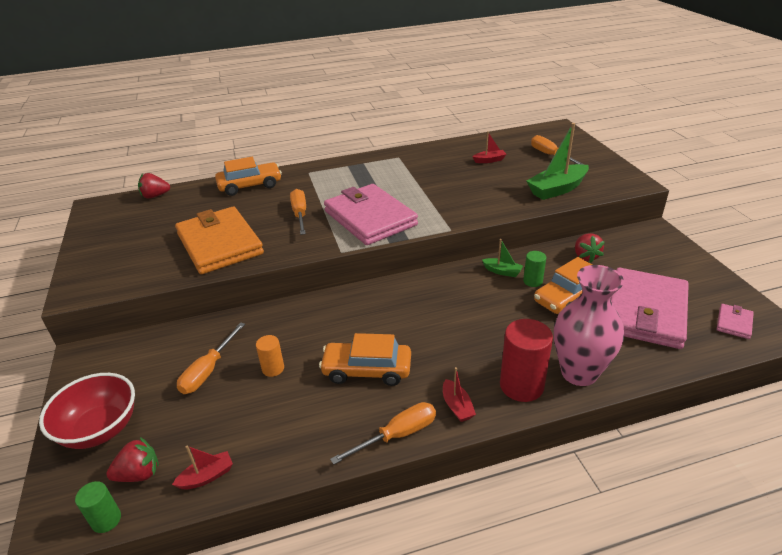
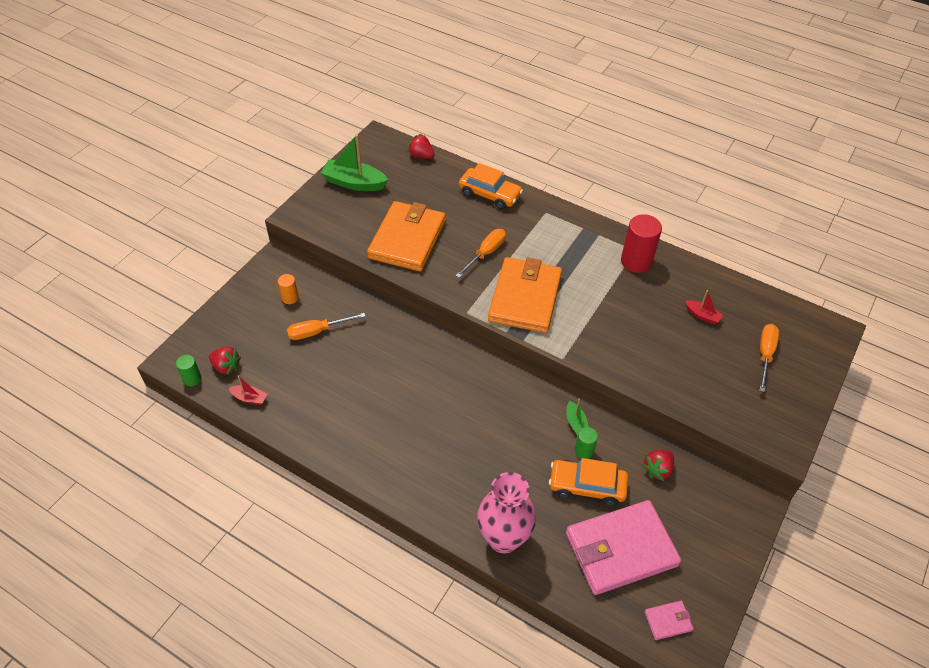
camera: 45 degrees right, 15 degrees up
(100, 429) = (236, 322): red bowl -> none
(273, 368) = (348, 362): orange cylinder -> orange cylinder (290, 298)
(367, 370) = (392, 412): orange car -> none
(370, 218) = (525, 298): pink wallet -> orange wallet
(397, 435) = (354, 467): orange screwdriver -> none
(457, 406) = (406, 484): red boat -> none
(521, 385) = (458, 510): red cylinder -> red cylinder (636, 261)
(557, 189) = (705, 394): green boat -> green boat (354, 183)

